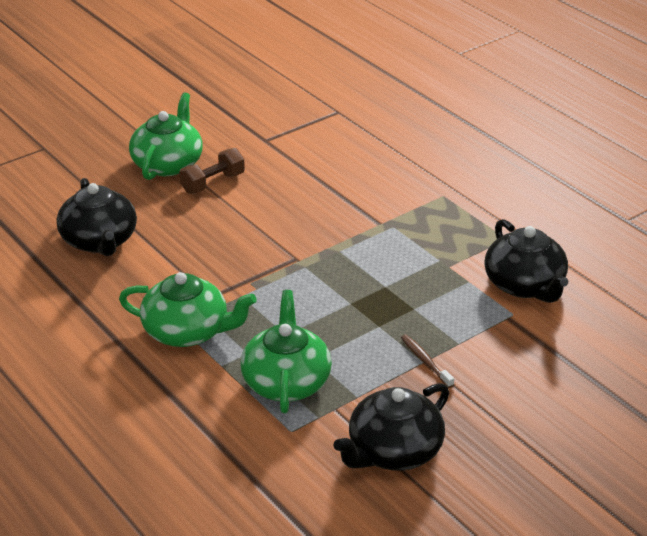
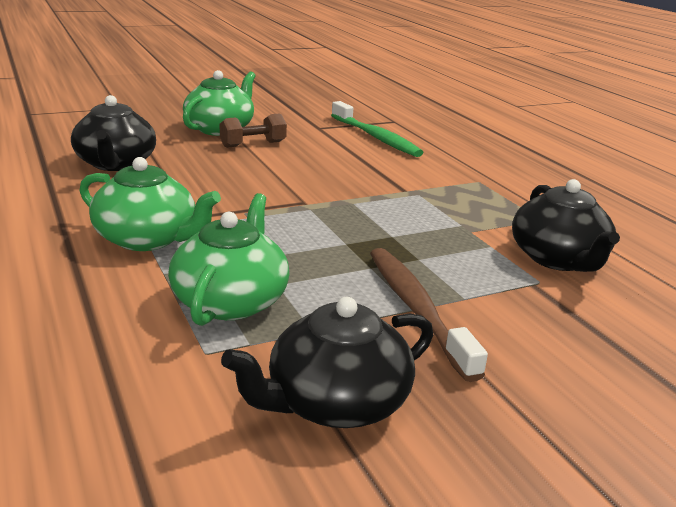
camera: 10 degrees right, 10 degrees down
(328, 145) = (376, 137): none -> green toothbrush
(425, 361) = (416, 309): brown toothbrush -> brown toothbrush, size x2.07

